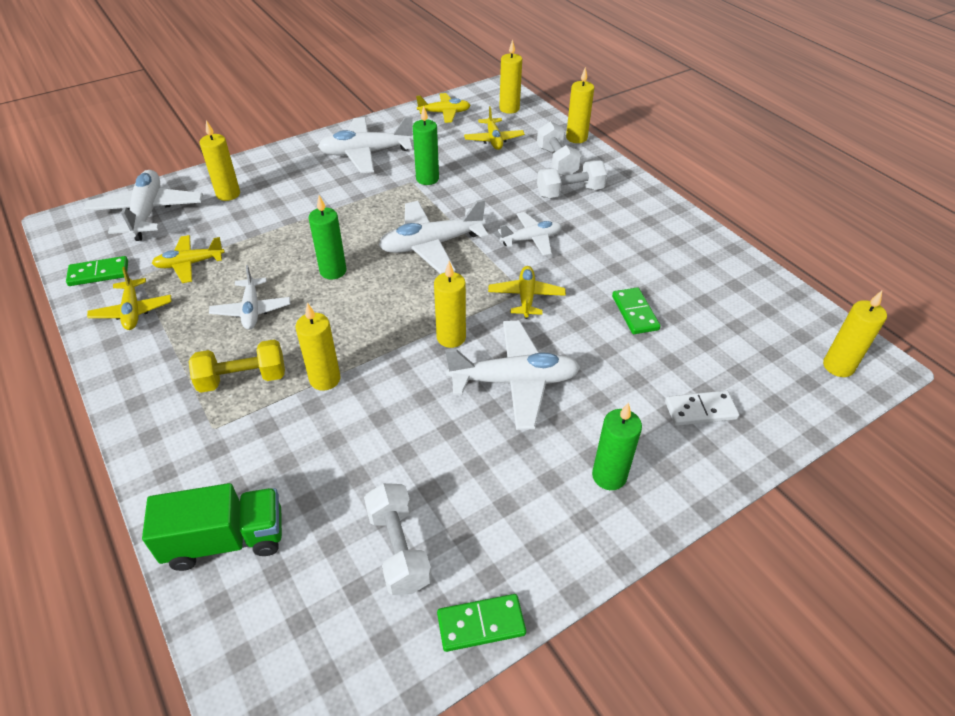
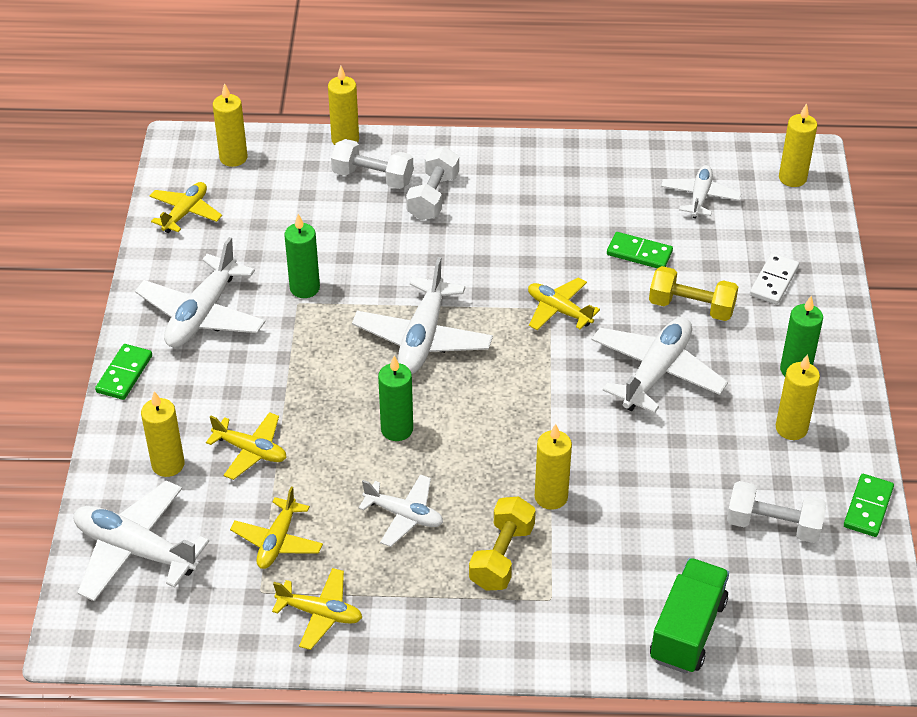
camera: 55 degrees left, 0 degrees up
(99, 273) = (222, 626): green domino -> green domino (124, 374)
(451, 337) = (569, 387): yellow candle -> yellow candle (791, 428)
(494, 140) = (283, 201): yellow plane -> yellow plane (251, 451)
(531, 239) = (481, 263): white plane -> white plane (700, 197)
(610, 370) = (691, 307): none -> yellow dumbbell

